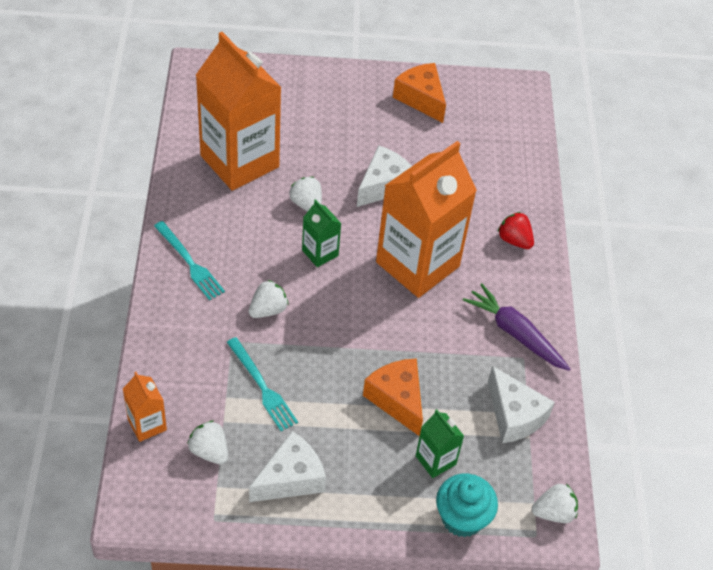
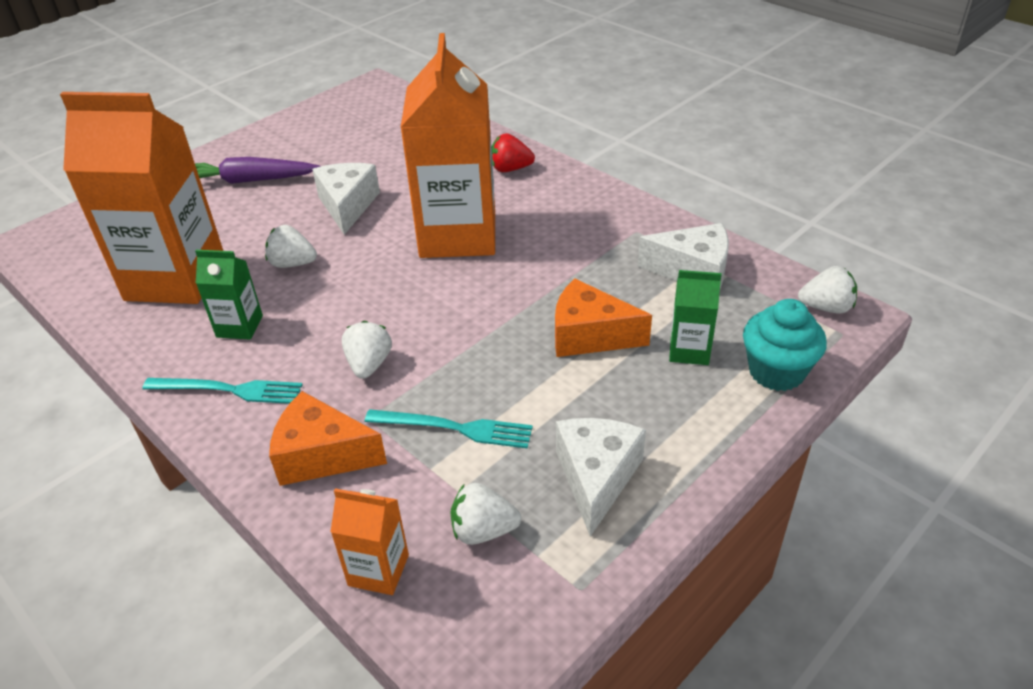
camera: 40 degrees left, 10 degrees down
(320, 253) = (357, 287): green carton -> green carton (239, 326)
(421, 99) = (297, 136): orange cheese -> orange cheese (322, 455)
(515, 333) = (605, 221): purple carrot -> purple carrot (250, 180)
(553, 512) = (826, 307): white strawberry -> white strawberry turned 60 degrees clockwise

